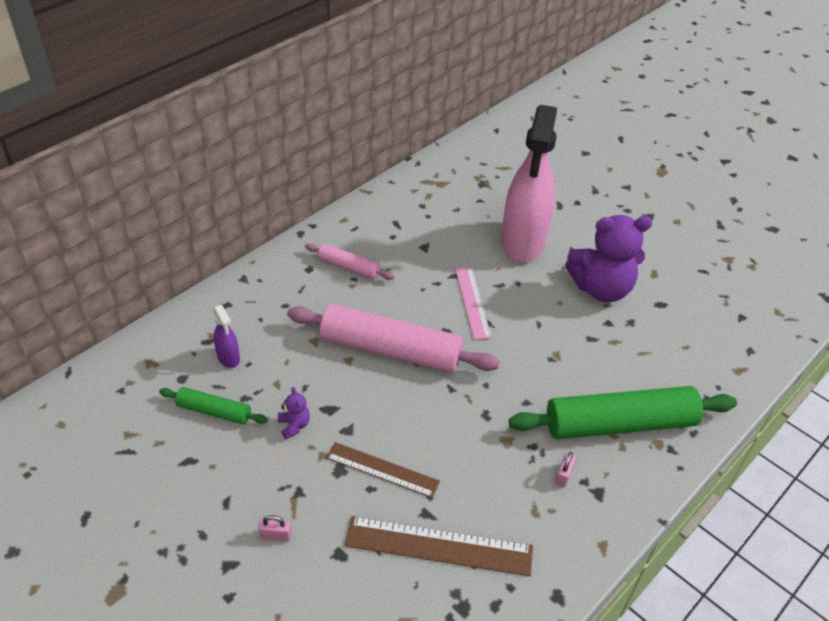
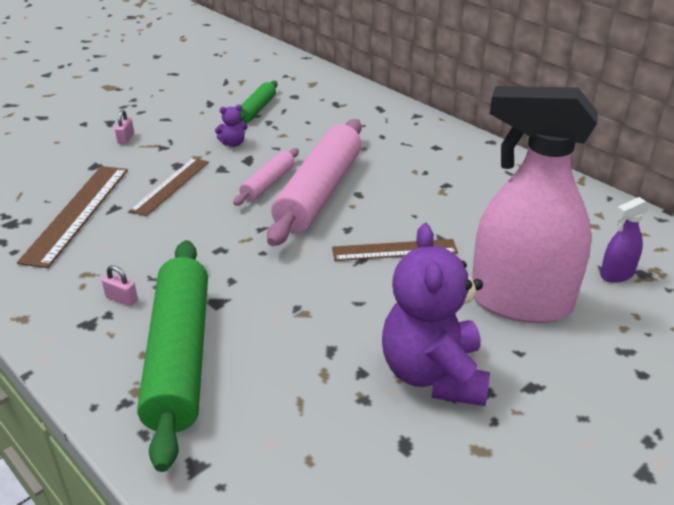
camera: 95 degrees right, 10 degrees down
(228, 358) = (315, 113): purple spray bottle -> purple spray bottle (616, 274)
(349, 267) = (442, 169): pink rolling pin -> pink rolling pin (268, 183)
(472, 302) = (394, 250): pink ruler -> brown ruler

